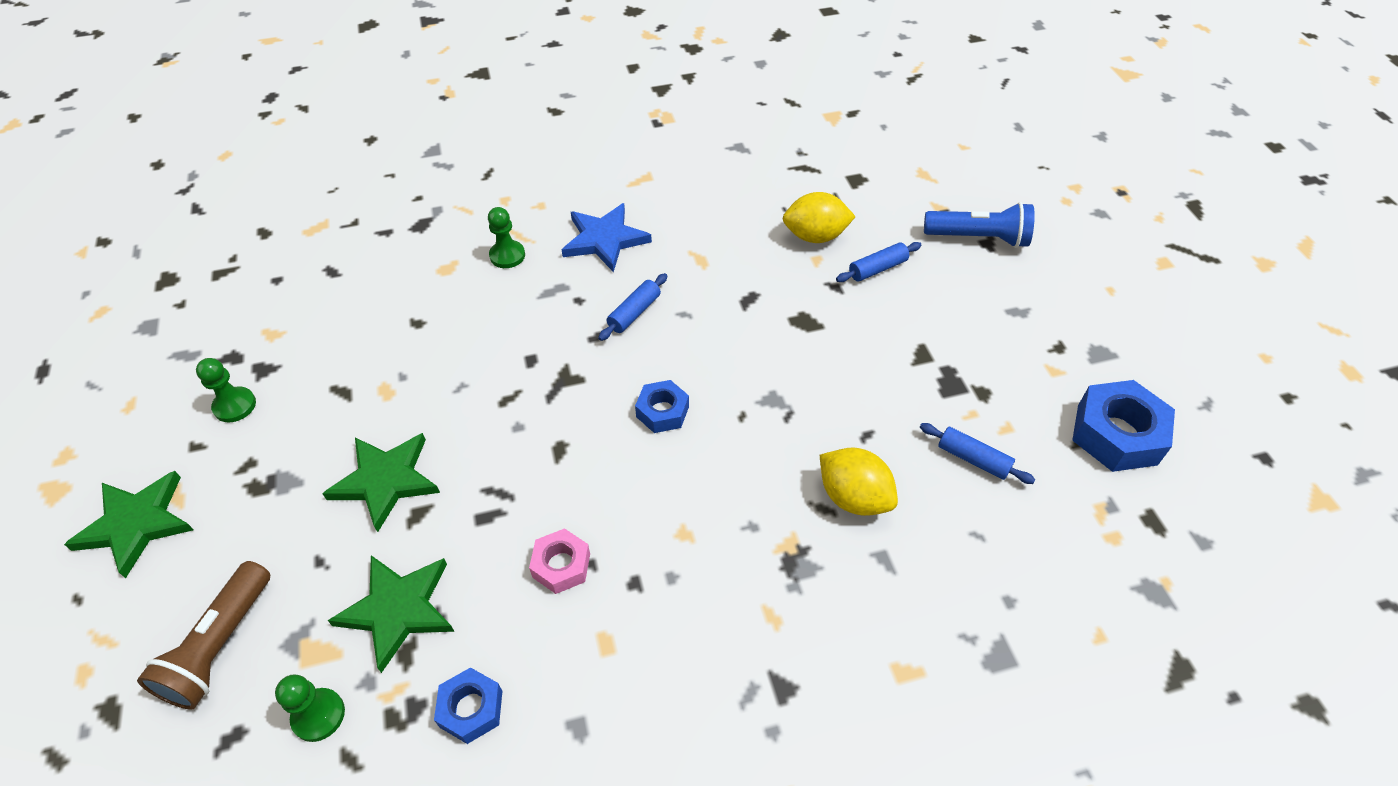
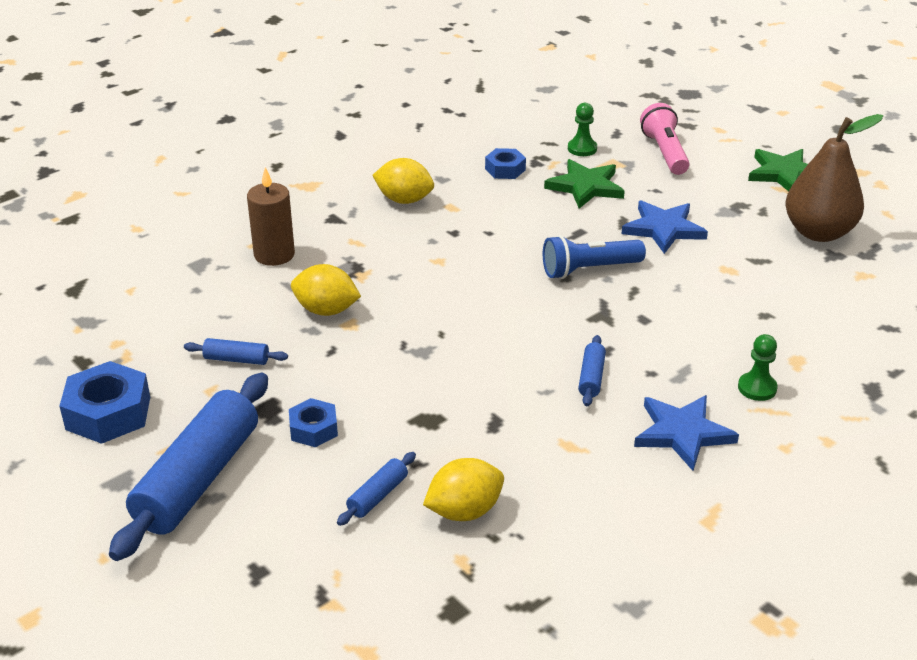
camera: 155 degrees right, 15 degrees down
(219, 646) = (665, 152): brown flashlight -> pink flashlight
(235, 406) = (819, 232): green pawn -> brown pear
(386, 480) = (663, 229): green star -> blue star
(561, 565) = (507, 226): pink nut -> none
(662, 411) = (506, 317): blue nut -> blue nut (313, 429)
(662, 691) = (404, 200): none -> yellow lemon
(891, 634) = (274, 254): none -> brown candle
(979, 238) = (270, 574): blue flashlight -> blue flashlight (588, 270)
(1028, 332) = (198, 479): none -> blue rolling pin

